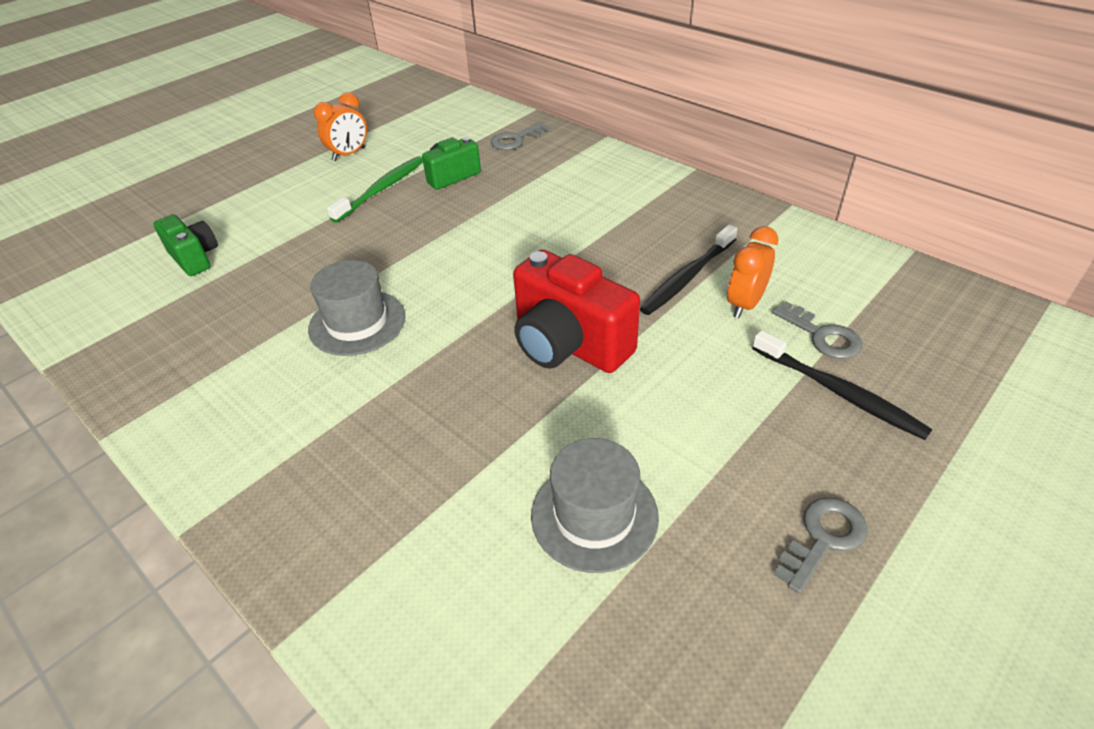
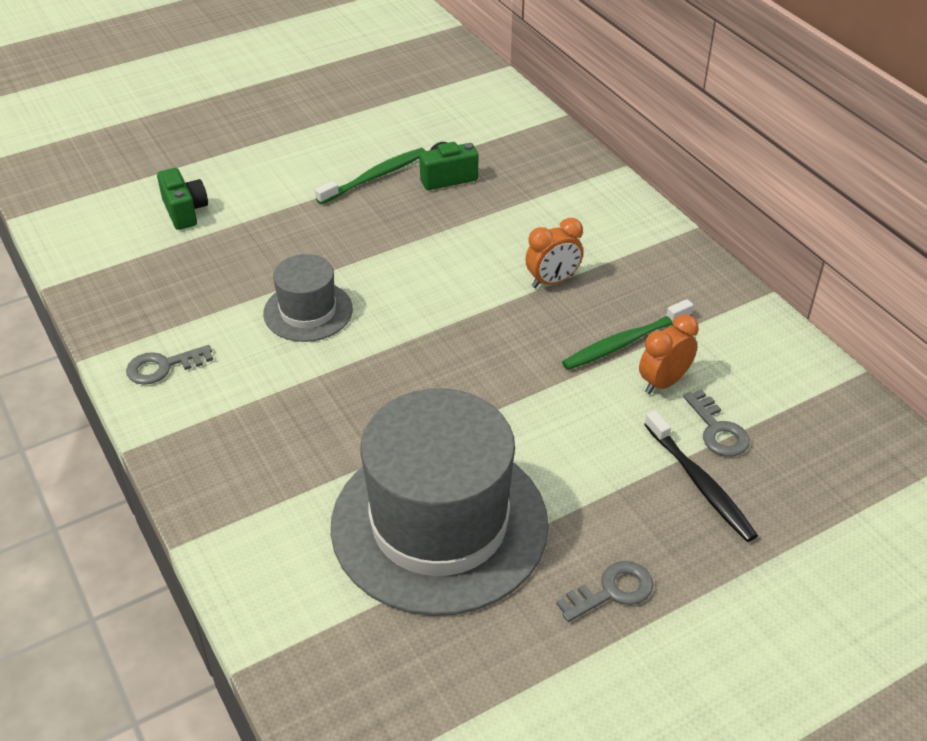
camera: 15 degrees right, 0 degrees up
(349, 154) = (356, 128): orange clock -> orange clock (552, 281)
(516, 139) = (529, 148): grey key -> grey key (163, 367)
(568, 345) = (483, 379): red camera -> none
(594, 515) = (439, 524): grey hat -> grey hat, size x2.05
(687, 277) = (624, 342): black toothbrush -> green toothbrush

